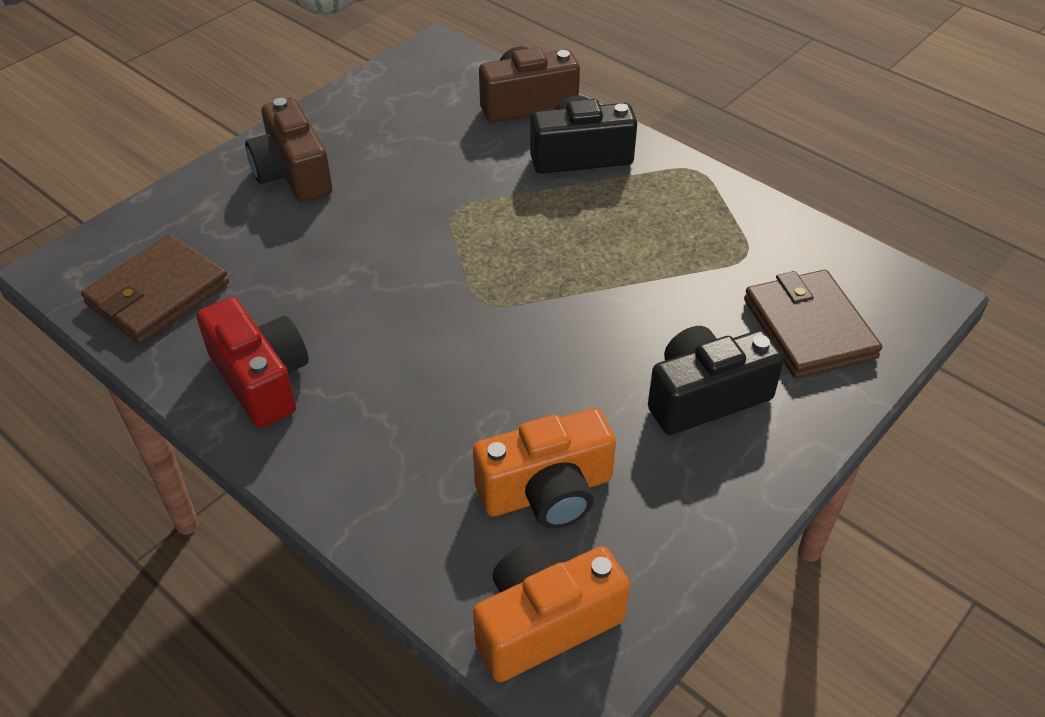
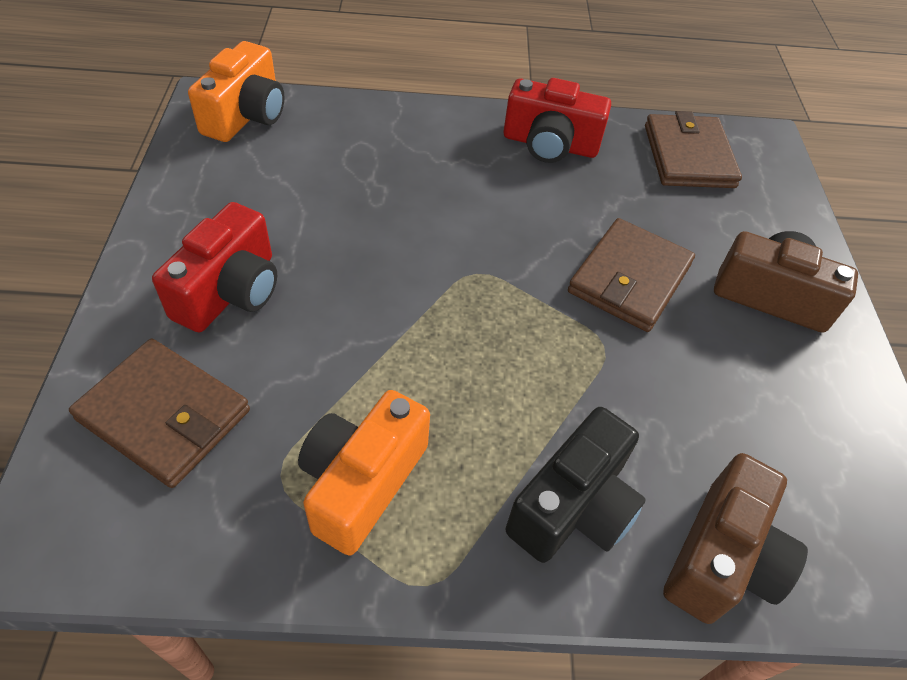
camera: 135 degrees right, 5 degrees up
(373, 235) = (629, 279): none -> brown wallet
(547, 491) = (301, 173): orange camera -> orange camera (362, 482)
(705, 397) = (230, 291): black camera -> red camera

